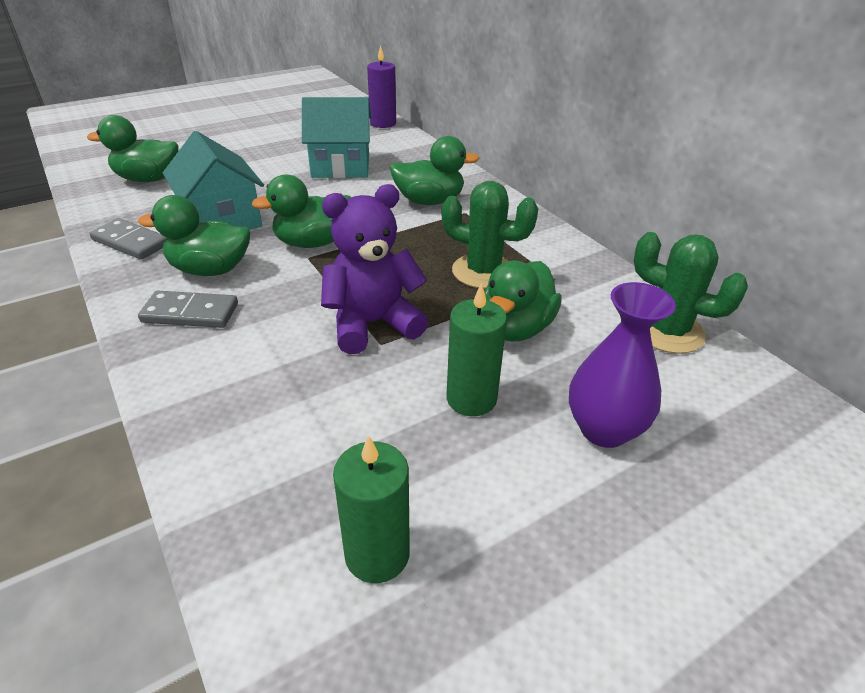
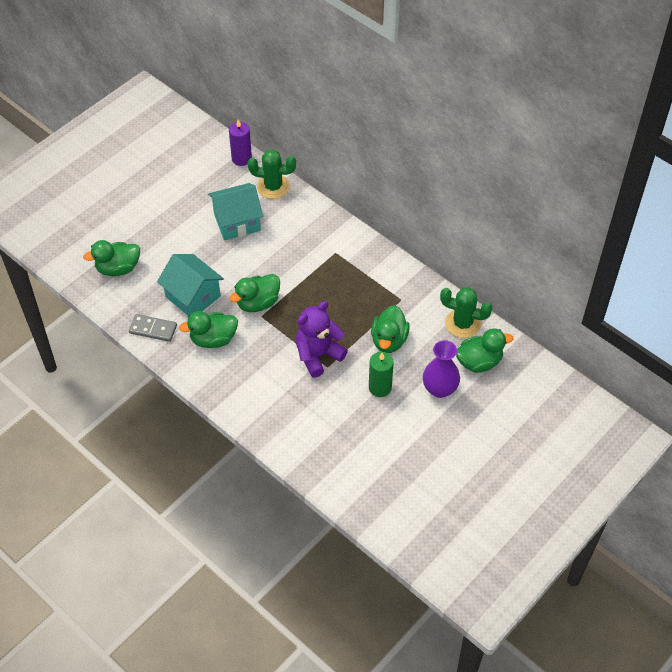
camera: 15 degrees left, 15 degrees up
(190, 313) = (223, 372): grey domino -> none
(377, 554) = (366, 463): green candle -> none
(429, 201) = (310, 246): green duck -> green duck (479, 362)
(483, 271) = (361, 303): green cactus -> green cactus (273, 187)

